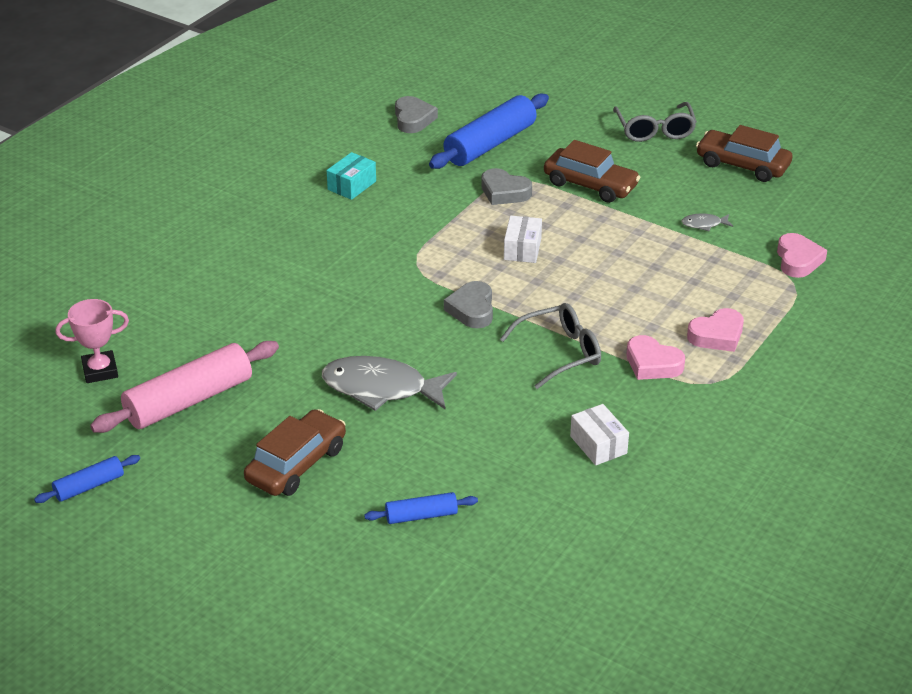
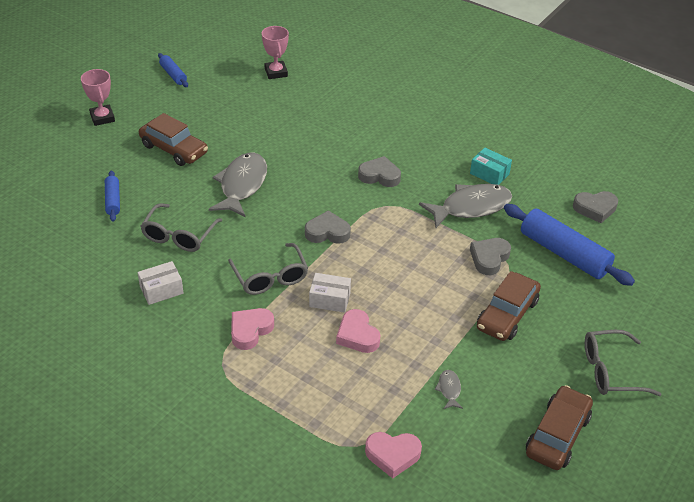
camera: 90 degrees right, 5 degrees up
(189, 400) = (242, 106): pink rolling pin -> none
(208, 558) = (102, 118): none -> pink trophy
(357, 269) = (379, 176): none -> grey heart
(416, 201) = (471, 207): none -> grey fish
(491, 439) = (179, 235): none -> grey glasses
(522, 249) = (406, 264): white box -> white box (329, 299)
(717, 335) = (283, 377): pink heart -> pink heart (357, 335)

